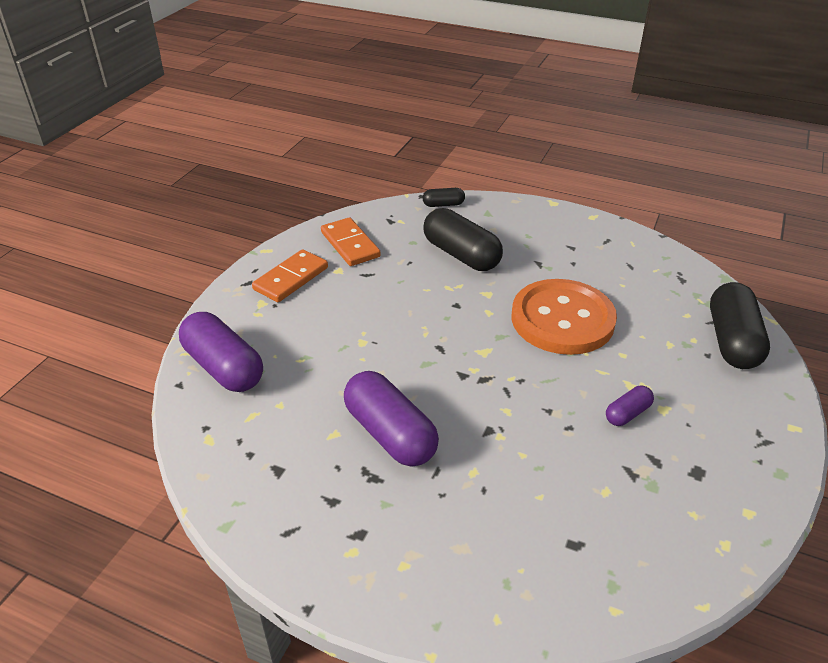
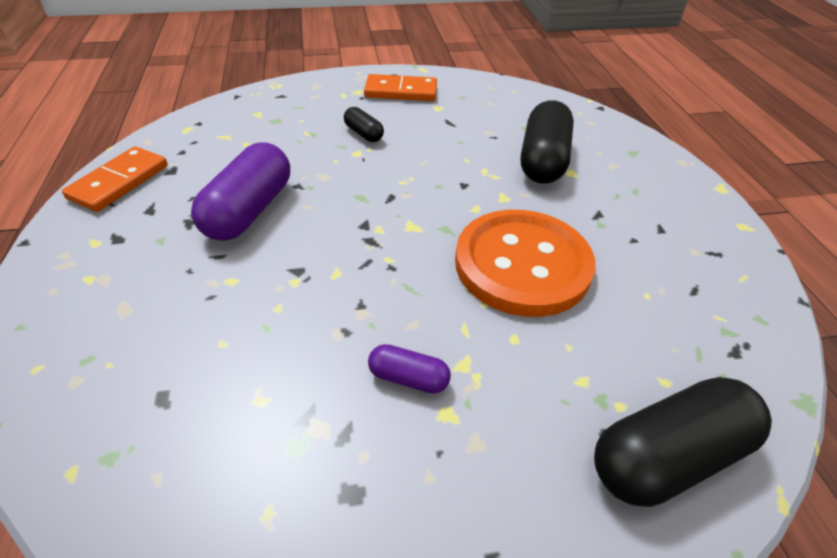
camera: 55 degrees right, 5 degrees up
(224, 367) = (268, 105): purple capsule -> none
(350, 244) = (478, 100): orange domino -> orange domino (119, 182)
(443, 204) = (606, 123): black capsule -> black capsule (364, 134)

